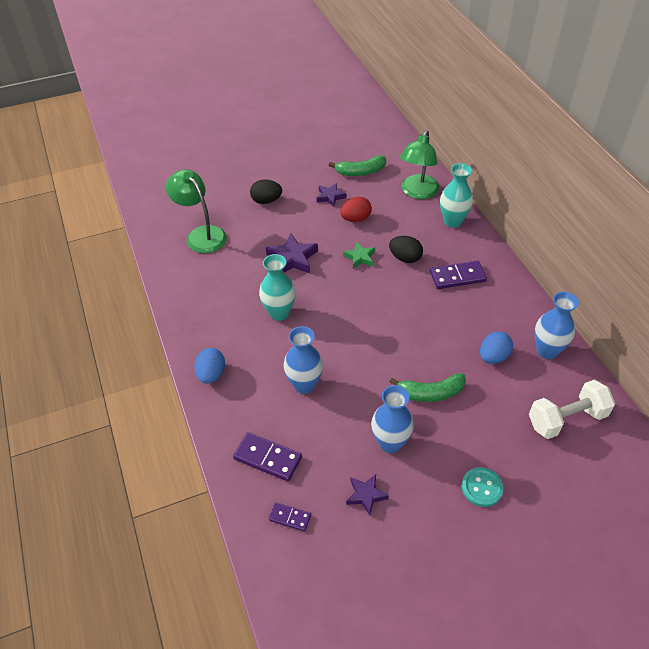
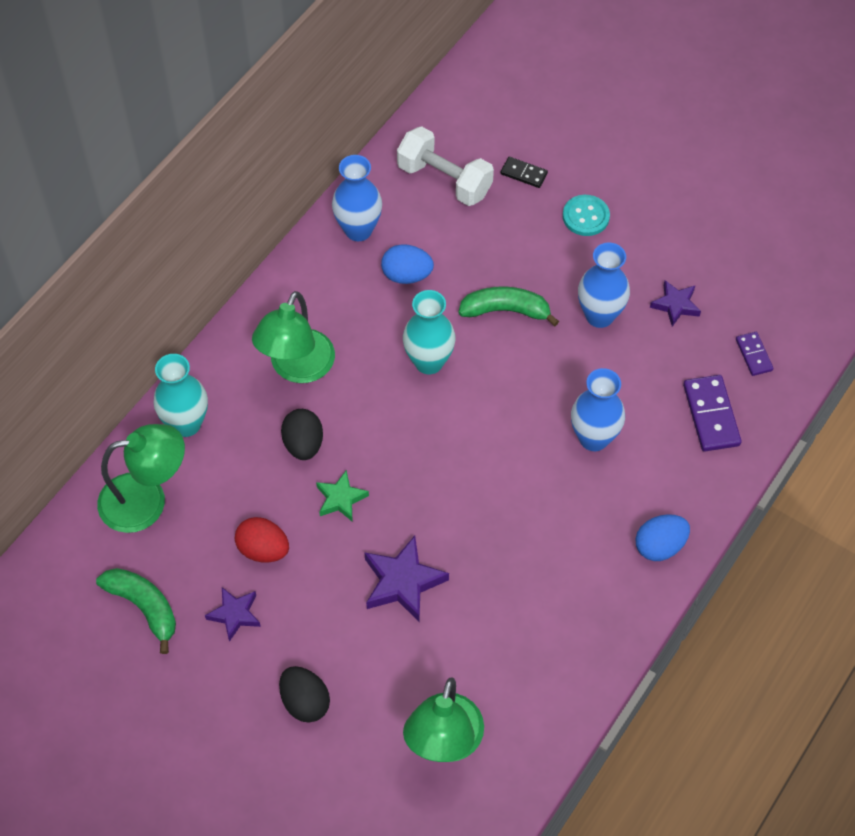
camera: 125 degrees left, 10 degrees up
(279, 313) = (510, 535): turquoise vase -> turquoise vase (429, 362)
(430, 393) = (506, 310): green banana -> green banana turned 45 degrees counterclockwise
(457, 276) = (297, 368): purple domino -> green lamp
(546, 471) = (523, 174): none -> black domino

